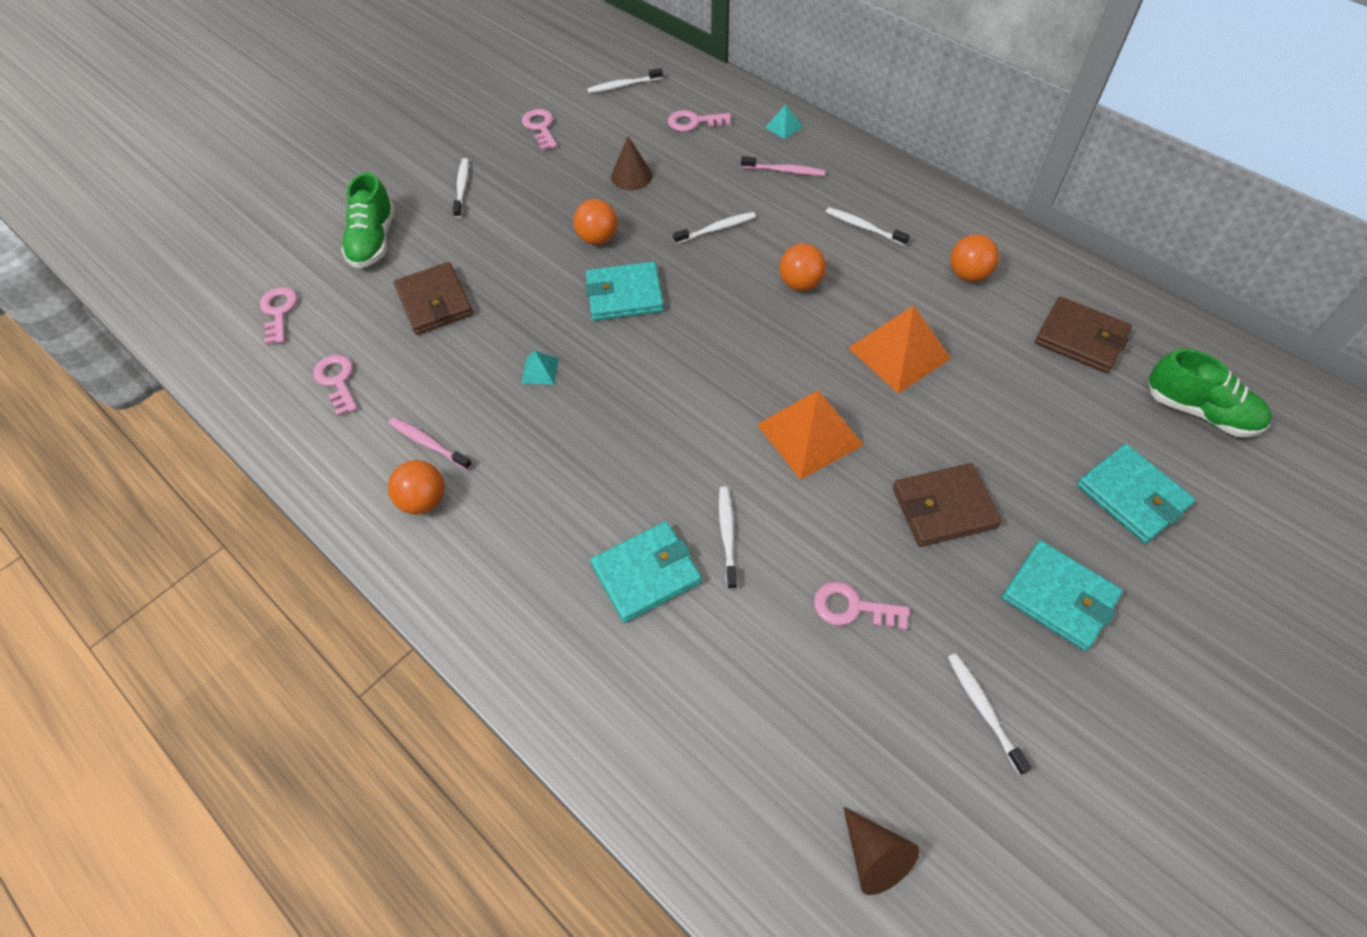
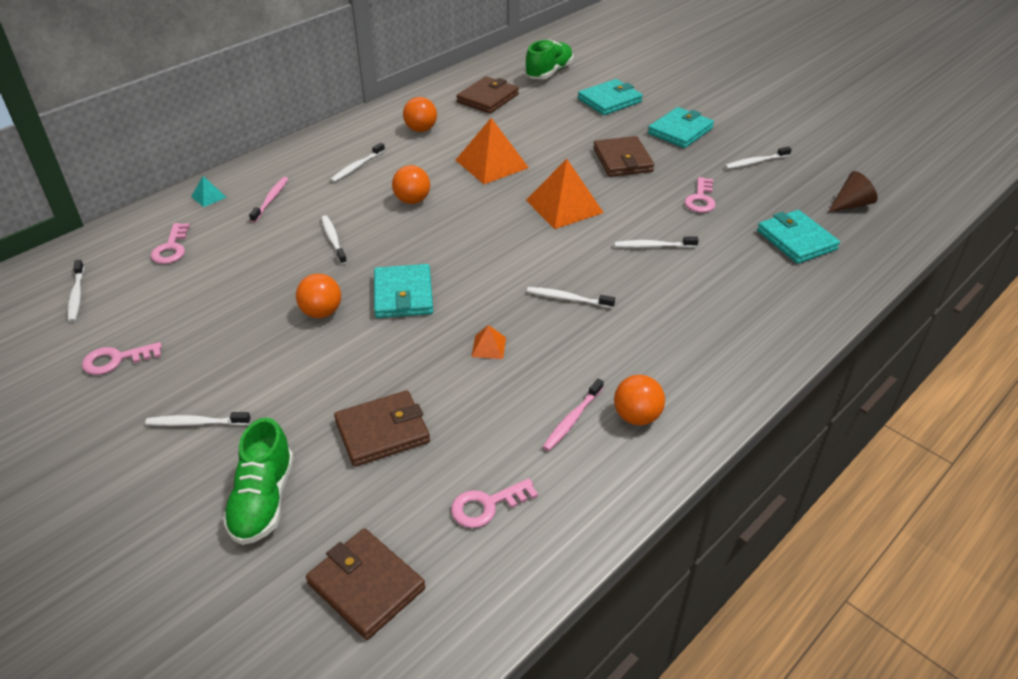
camera: 90 degrees left, 15 degrees down
(279, 312) = (366, 586): pink key -> brown wallet
(374, 241) = (263, 500): green shoe -> green shoe turned 90 degrees clockwise
(540, 370) = (489, 347): turquoise pyramid -> orange pyramid
(617, 439) = (567, 299): none -> white toothbrush
(631, 176) = (236, 290): brown cone -> none
(646, 573) = (690, 284): turquoise wallet -> turquoise wallet (796, 240)

